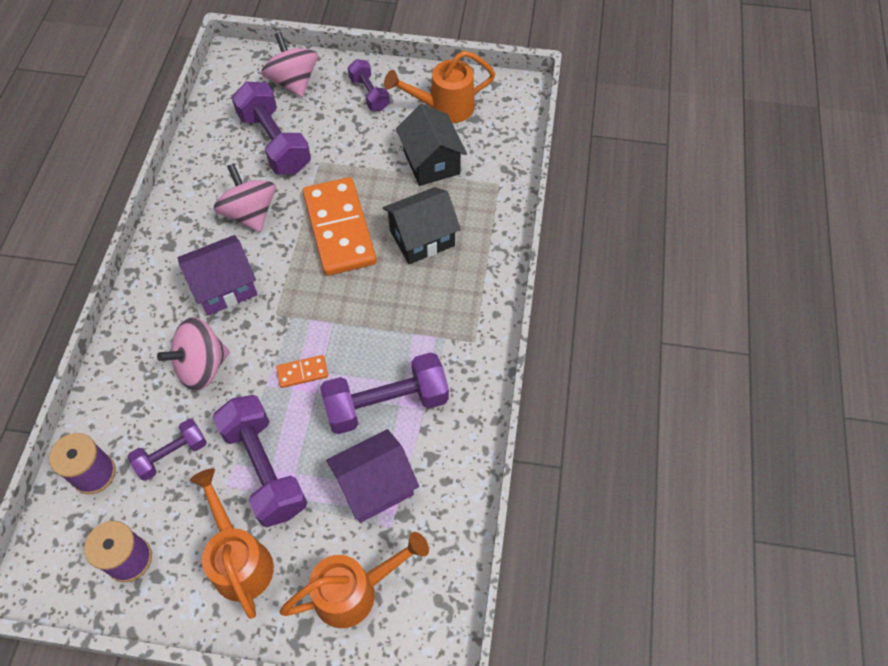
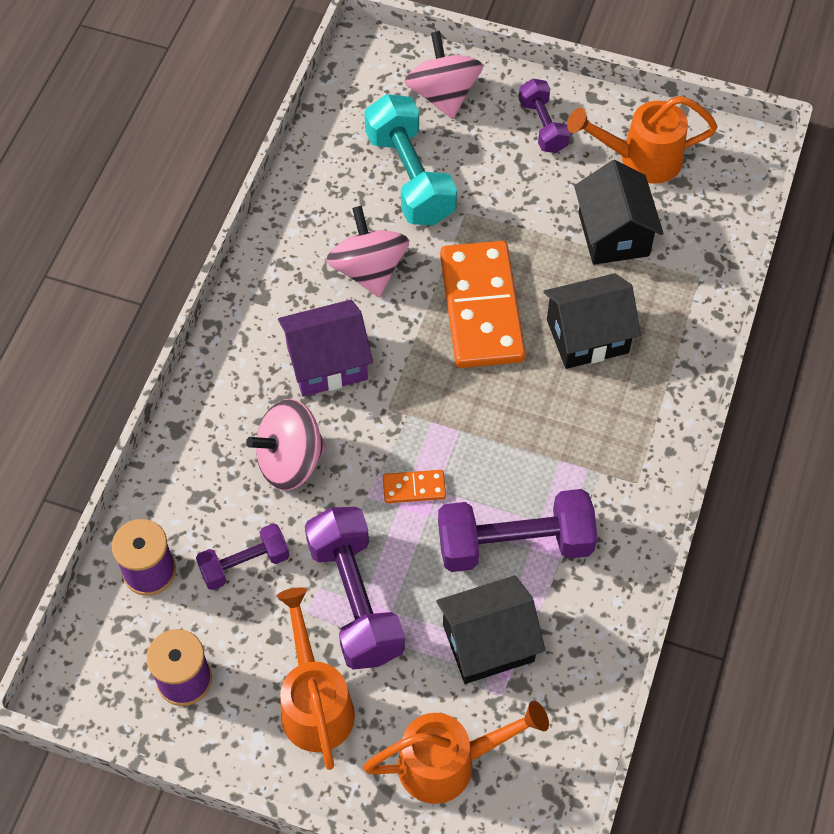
camera: 10 degrees right, 0 degrees up
(275, 142) = (410, 177): purple dumbbell -> turquoise dumbbell
(375, 486) = (488, 642): purple house -> black house

